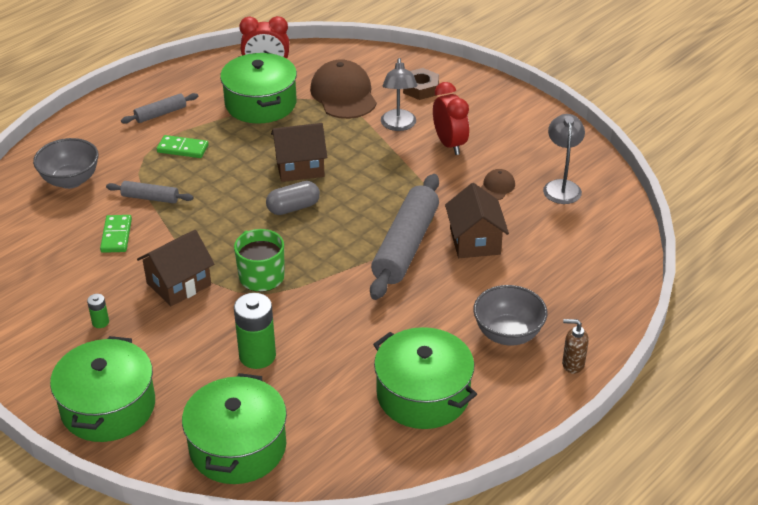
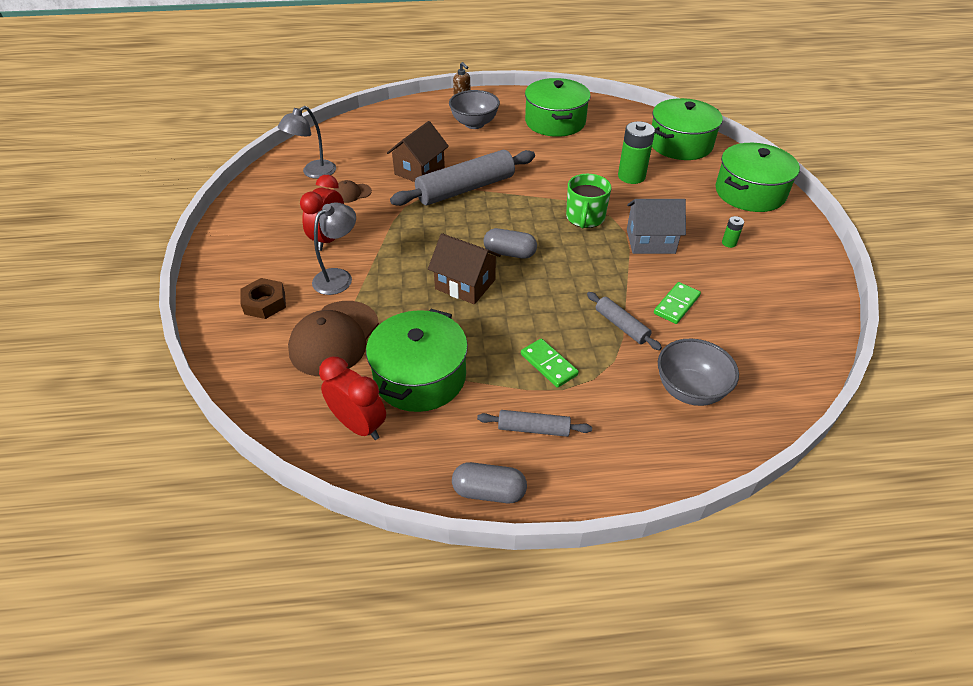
camera: 140 degrees left, 5 degrees up
(160, 79) = (489, 492): none -> grey capsule
(179, 284) = (650, 241): brown house -> grey house

